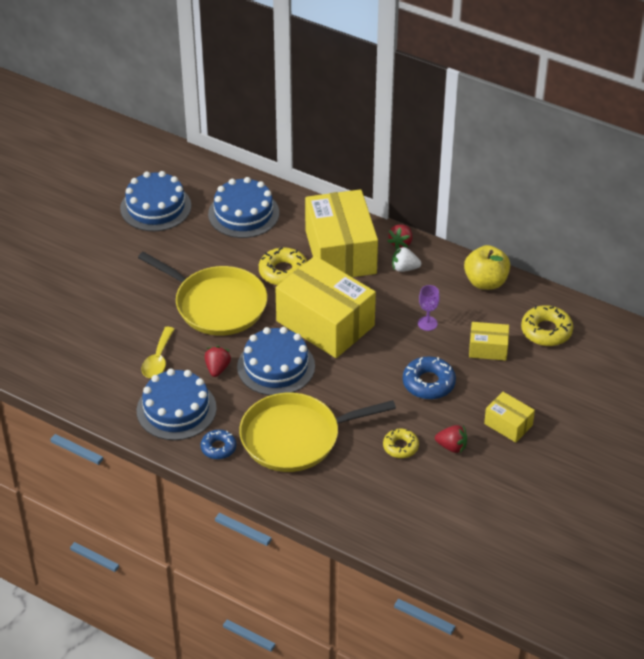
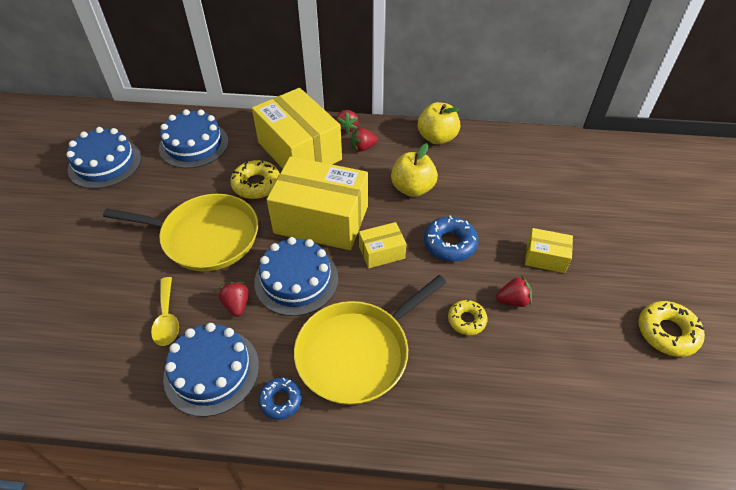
camera: 25 degrees left, 5 degrees up
(404, 268) = (363, 147): white strawberry -> red strawberry
(427, 323) = (412, 188): purple goblet -> yellow apple
(488, 348) = (478, 193): yellow box -> yellow box (381, 252)
(546, 331) = (513, 162): yellow donut -> yellow donut (667, 332)

